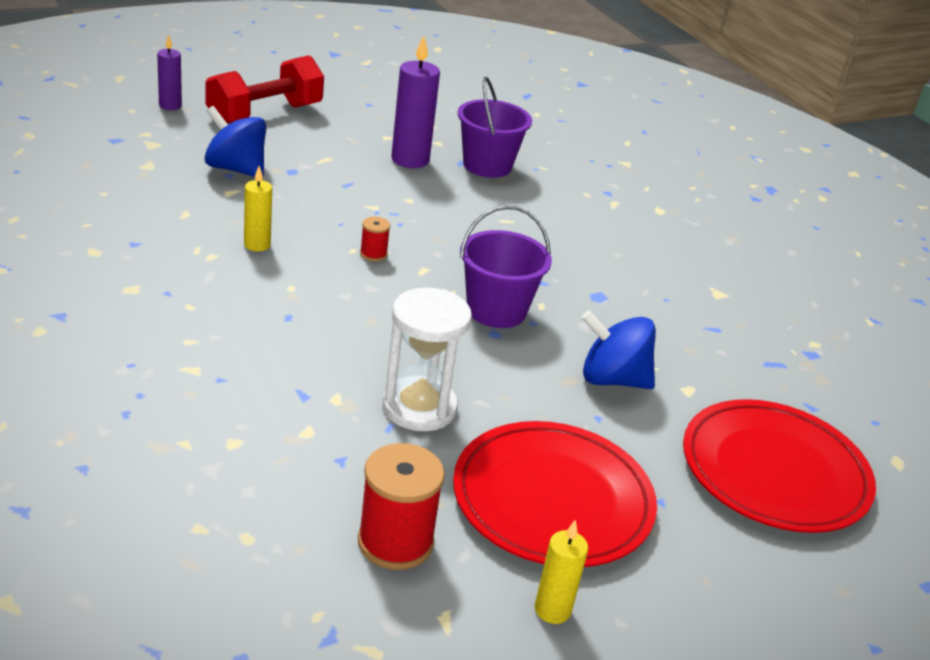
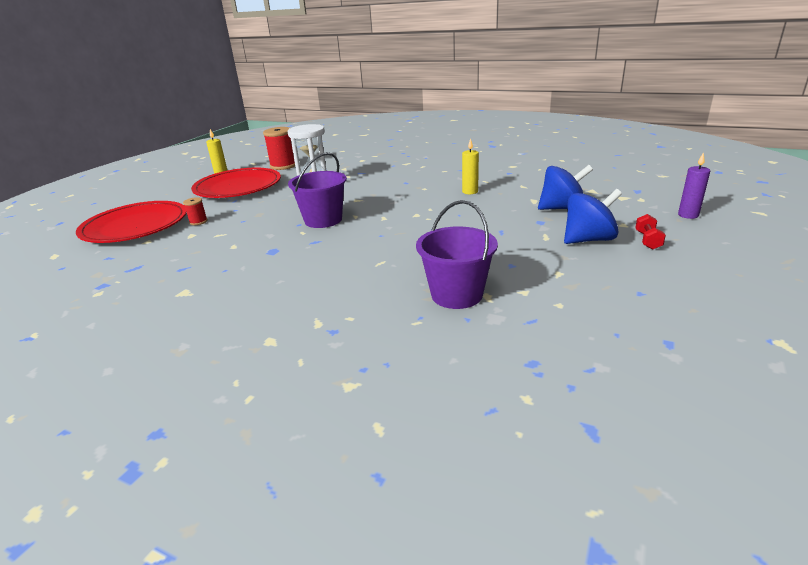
camera: 150 degrees right, 5 degrees down
(265, 114) = (647, 240): red dumbbell -> red dumbbell, size x0.41
(373, 254) = (418, 212): red spool -> red spool (198, 222)
(410, 160) = (508, 266): purple candle -> none
(612, 379) = (236, 222): blue spinning top -> blue spinning top (588, 240)

